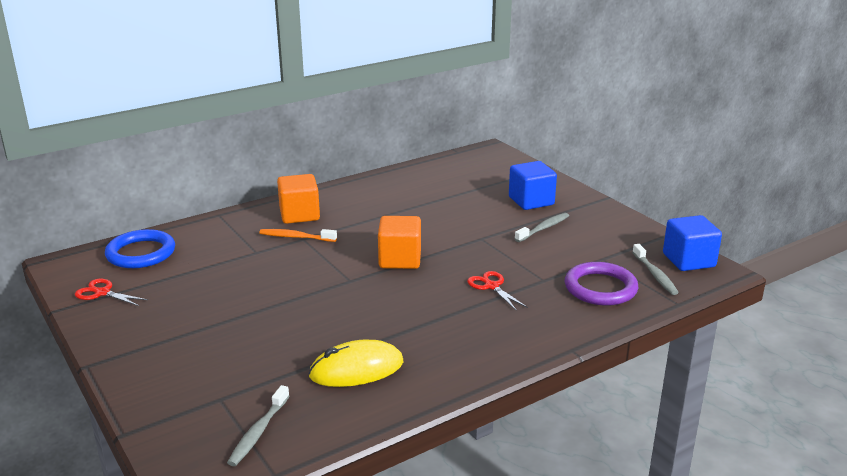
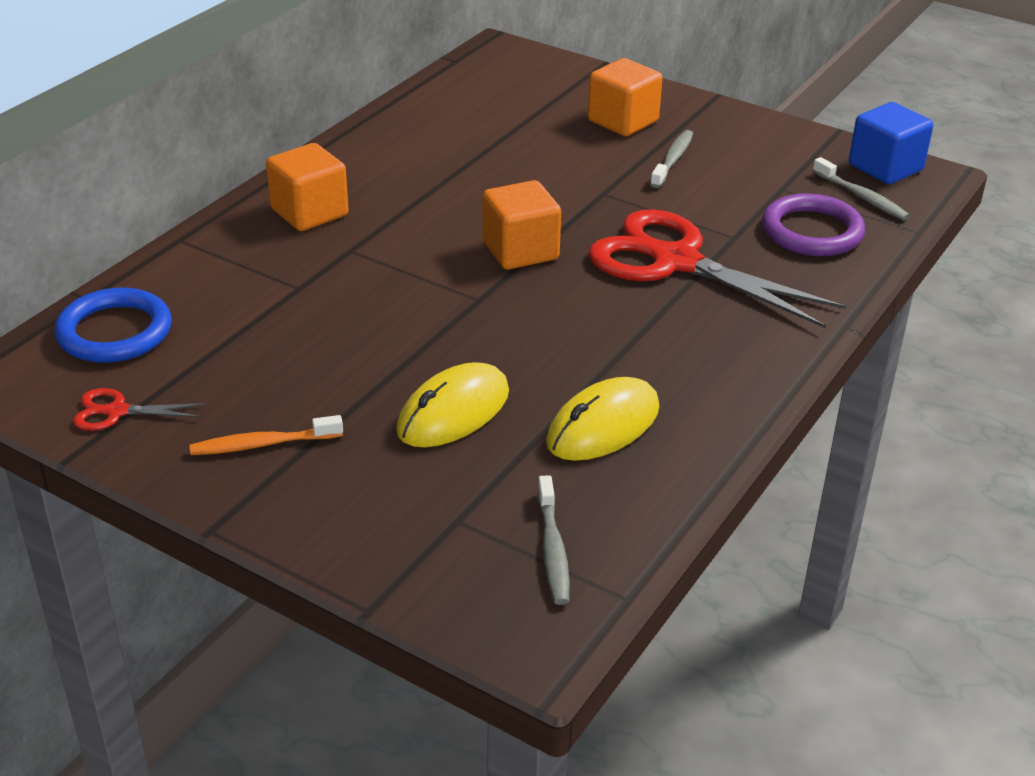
camera: 25 degrees left, 10 degrees up
(276, 338) = (453, 412): none -> yellow mouse
(295, 237) = (337, 250): orange toothbrush -> orange toothbrush (262, 444)
(491, 286) = (676, 262): red scissors -> red scissors, size x2.33
(531, 201) = (623, 121): blue cube -> orange cube

